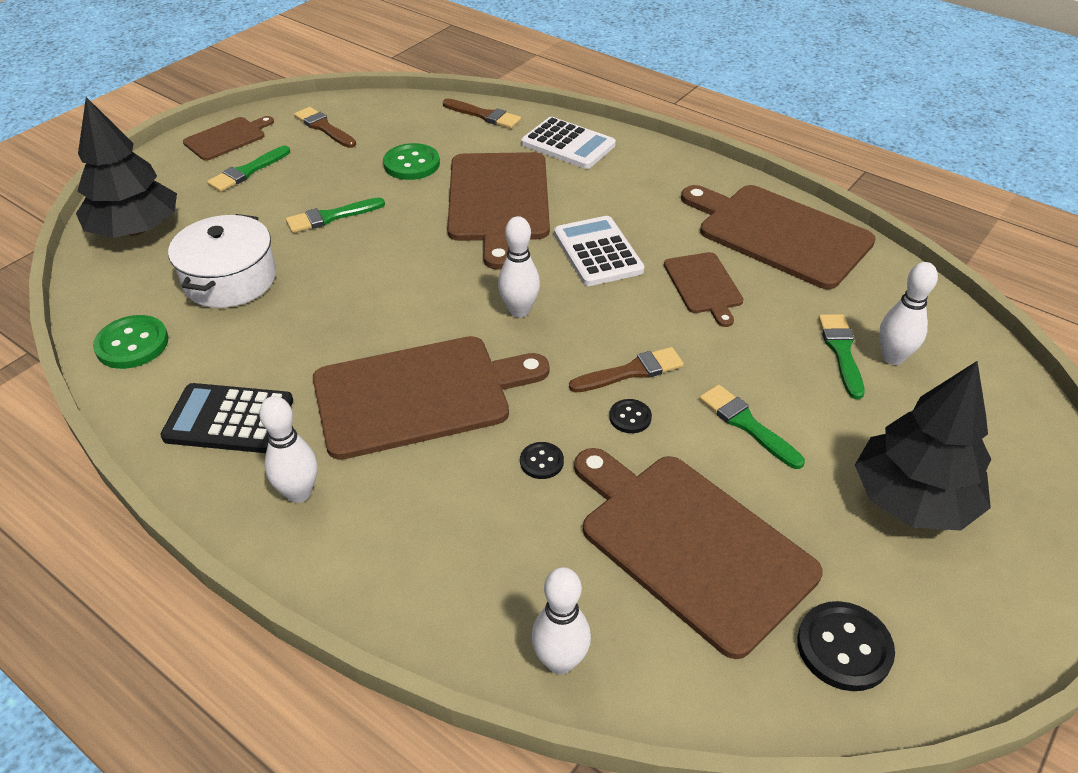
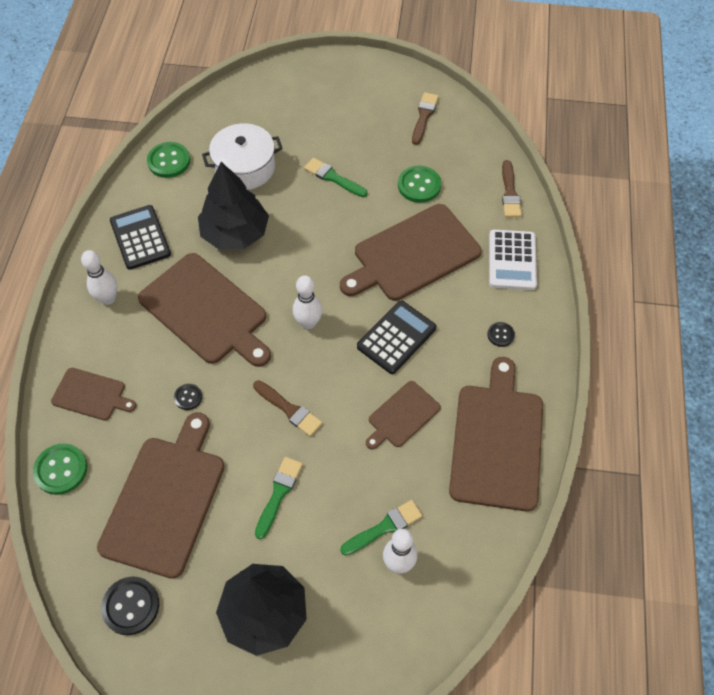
camera: 60 degrees right, 15 degrees up
(136, 230) = (258, 98): black tree -> black tree (235, 233)
(227, 138) = (374, 77): brown cutting board -> brown cutting board (91, 395)
(247, 171) = (348, 110): green brush -> none
(560, 661) = (61, 470): white bowling pin -> green button
(598, 252) = (396, 337): white calculator -> black calculator
(630, 417) = (248, 426): black button -> black button (500, 335)

